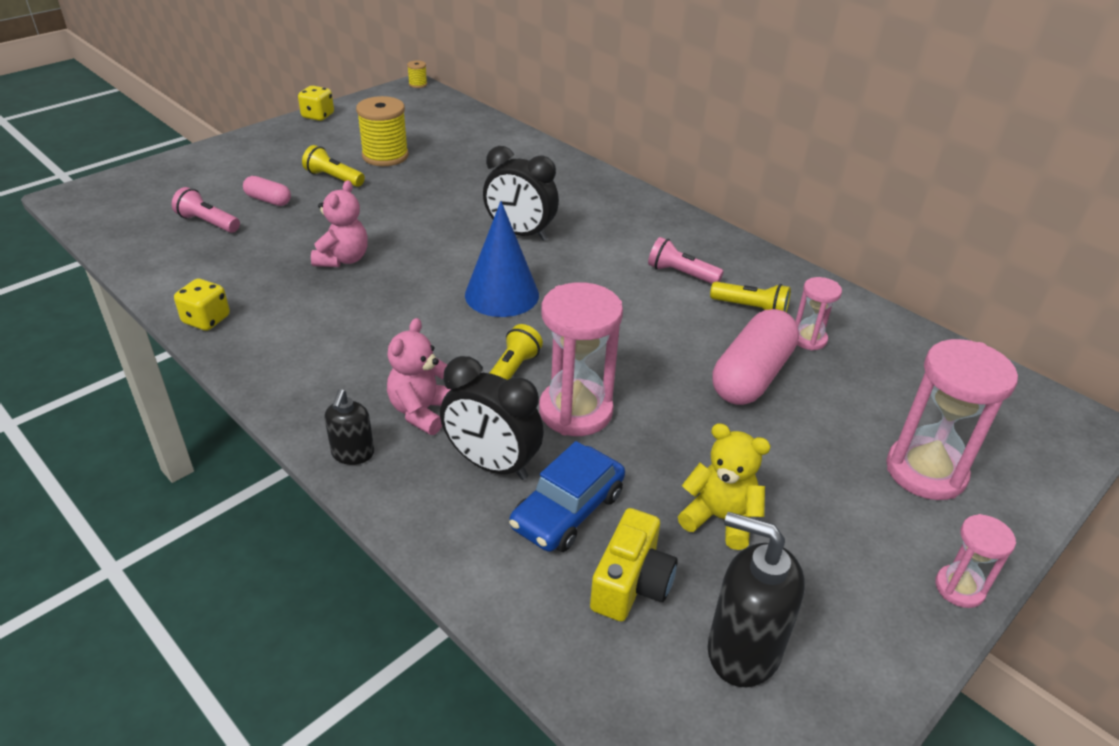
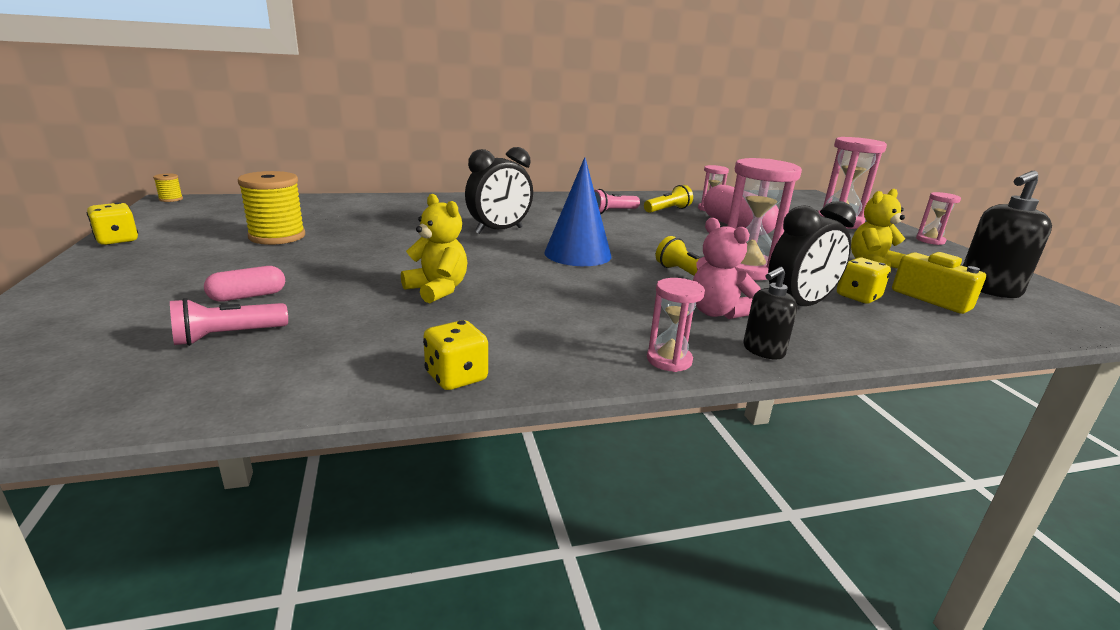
camera: 60 degrees left, 15 degrees down
(295, 404) = (669, 360): none -> pink hourglass
(333, 178) = (271, 262): yellow flashlight -> none
(343, 259) = (437, 290): pink teddy bear -> yellow teddy bear
(353, 454) = (763, 351): black soap dispenser -> black soap dispenser turned 105 degrees clockwise
(567, 510) = (858, 297): blue car -> yellow dice

